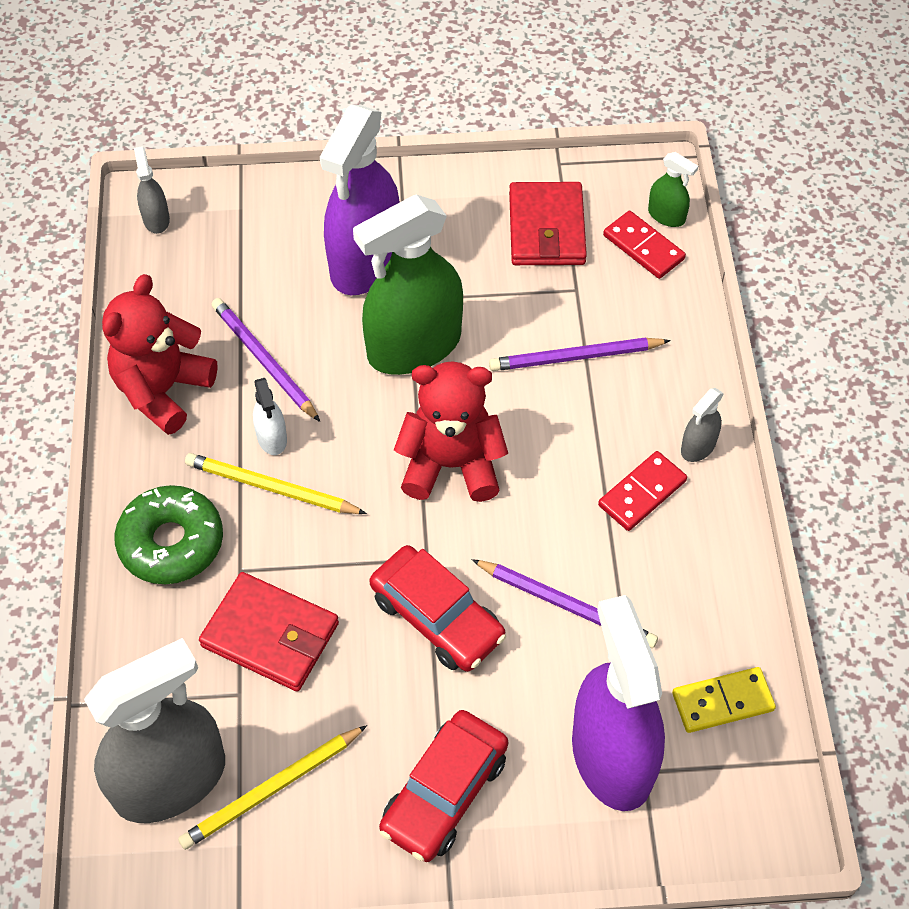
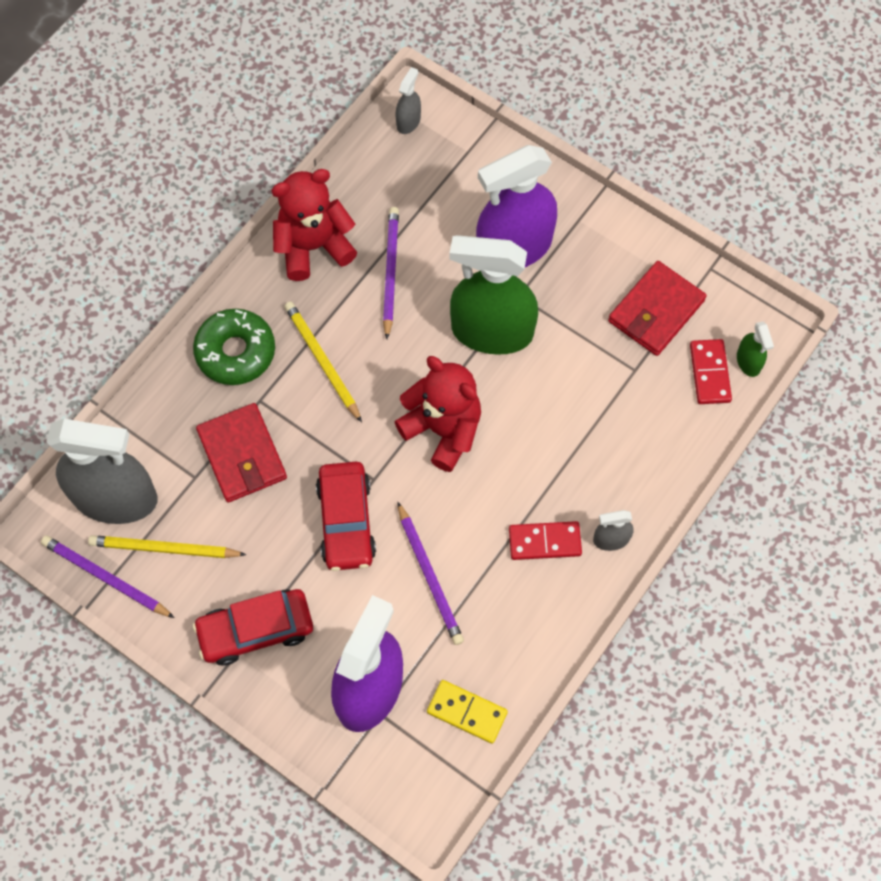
camera: 40 degrees right, 10 degrees up
(272, 438) = (350, 328): white spray bottle -> none
(575, 357) = (589, 417): purple pencil -> purple pencil (105, 578)

